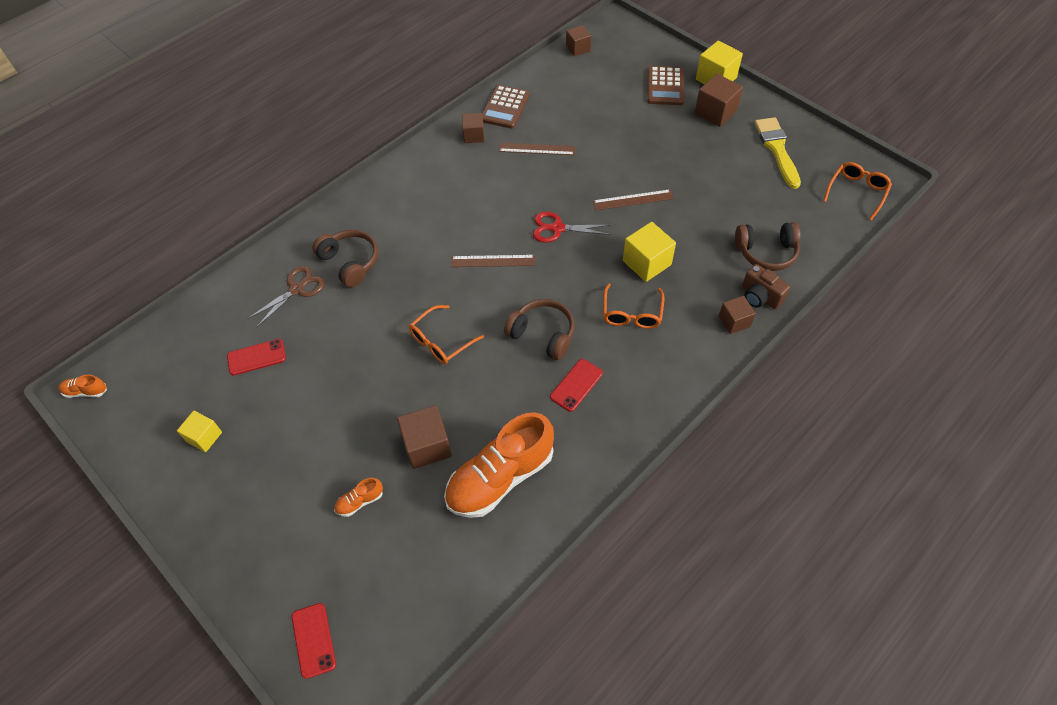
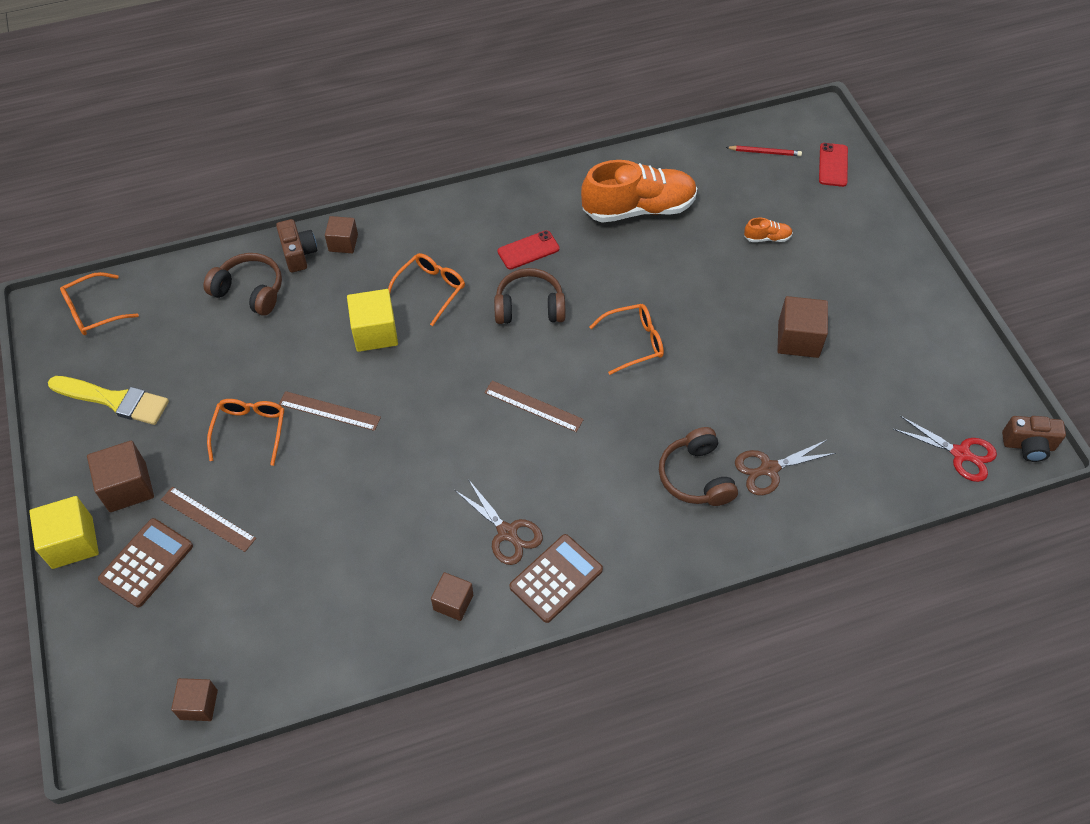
camera: 155 degrees left, 0 degrees up
(86, 391) = (1028, 446): orange shoe -> brown camera
(204, 437) = (902, 347): yellow cube -> none
(256, 357) = (833, 406): red phone -> none
(397, 621) = (764, 152): none -> red pencil
(427, 446) = (690, 256): brown cube -> brown cube (798, 339)
(463, 180) = (507, 532): none -> brown scissors
(505, 107) = (381, 634): brown calculator -> brown calculator (556, 578)
(537, 149) = (386, 538): brown ruler -> brown ruler (208, 519)
(543, 334) = (529, 307): brown headphones -> brown headphones turned 120 degrees clockwise
(557, 228) = (438, 413): red scissors -> red scissors (960, 454)
(673, 168) = (250, 430): none -> orange glasses
(777, 149) = (114, 400): yellow brush -> yellow brush turned 90 degrees counterclockwise

